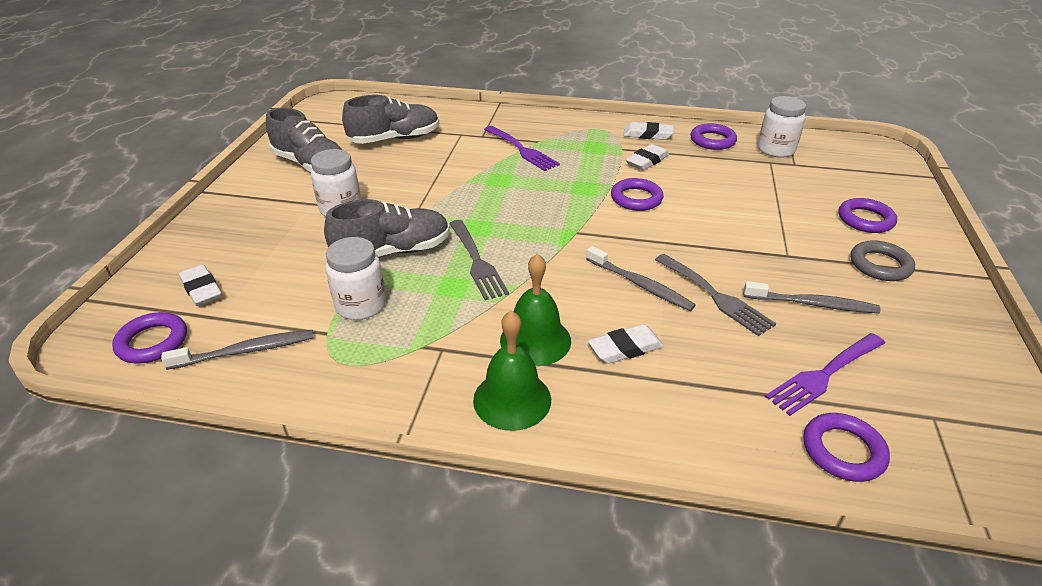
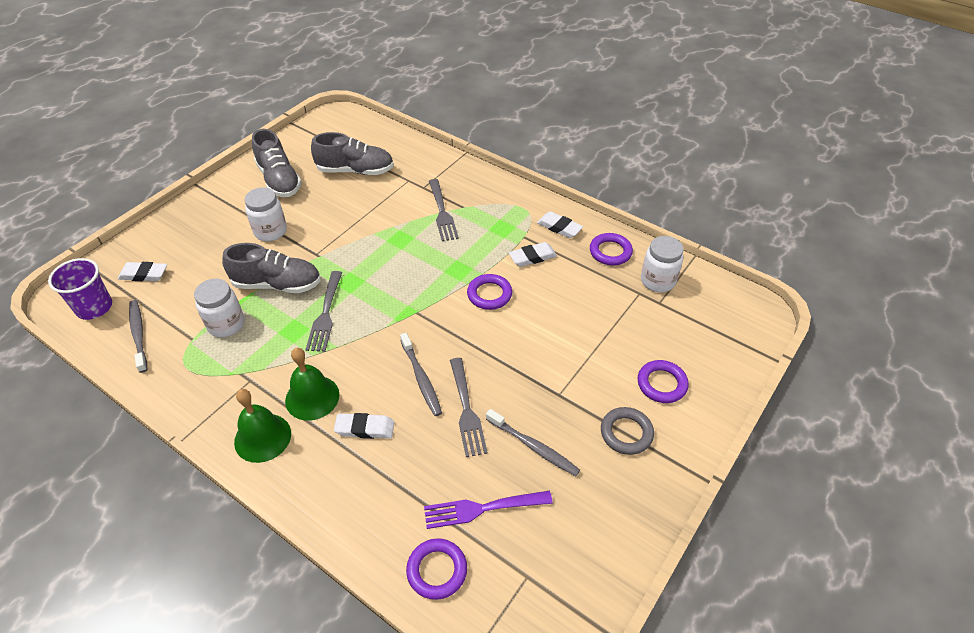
camera: 25 degrees right, 10 degrees up
(152, 342) = (94, 307): purple ring -> purple cup
(201, 289) = (144, 274): white eraser -> white eraser turned 75 degrees counterclockwise
(245, 351) = (138, 335): grey toothbrush -> grey toothbrush turned 120 degrees counterclockwise
(522, 150) = (442, 212): purple fork -> grey fork

